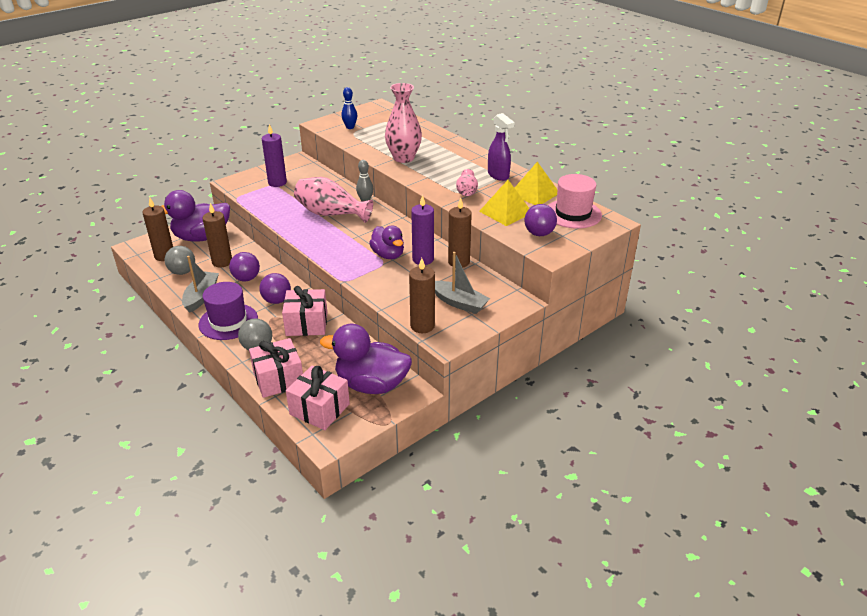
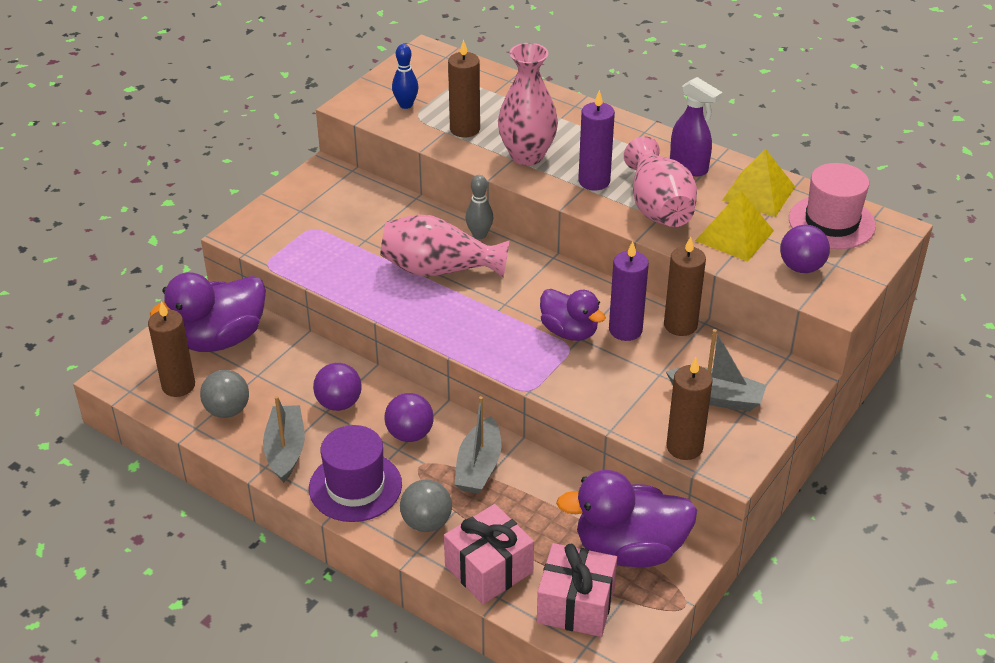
camera: 15 degrees left, 5 degrees up
(222, 262) = (281, 380): brown candle -> brown candle (465, 129)
(277, 182) = (317, 222): purple candle -> purple candle (594, 181)
(306, 324) = (479, 466): pink gift -> grey boat
(466, 192) = (658, 207): pink vase -> pink vase, size x1.81

